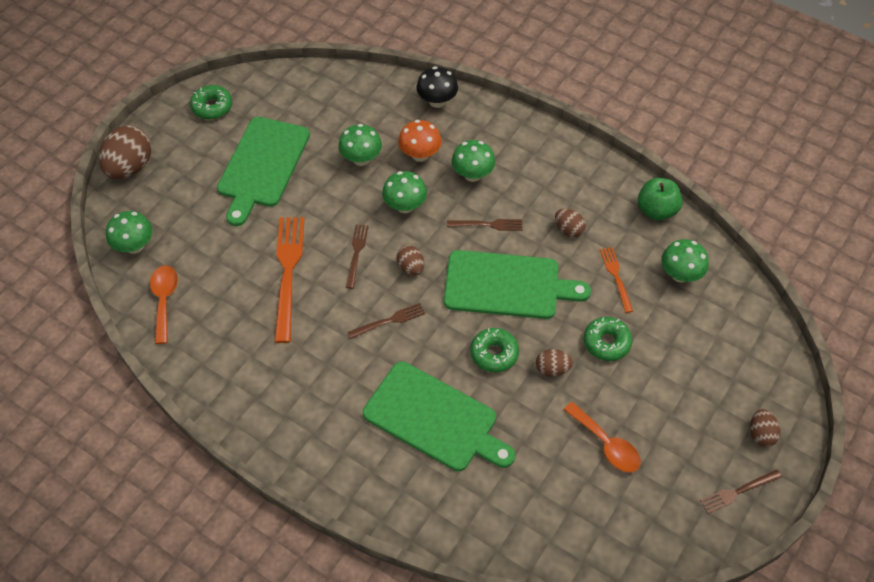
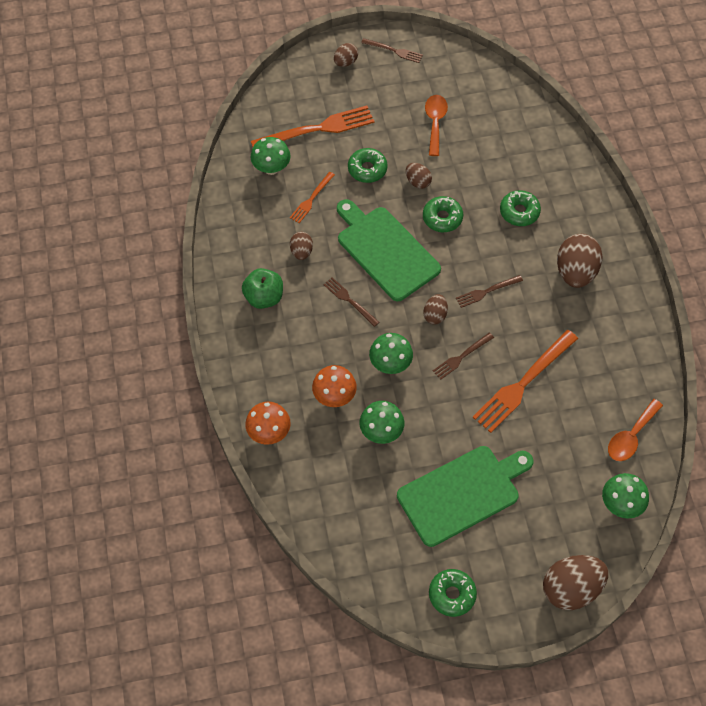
camera: 135 degrees left, 5 degrees up
(329, 403) = (575, 272): none -> brown egg
(389, 321) = (486, 291): brown fork -> brown fork turned 45 degrees counterclockwise
(434, 419) = (519, 212): green cutting board -> green donut
(437, 101) = (269, 432): black mushroom -> orange mushroom
(472, 175) = (316, 346): green mushroom -> none
(656, 210) = (229, 216): green apple -> green apple (264, 297)
(693, 342) = (317, 129): none -> orange fork

